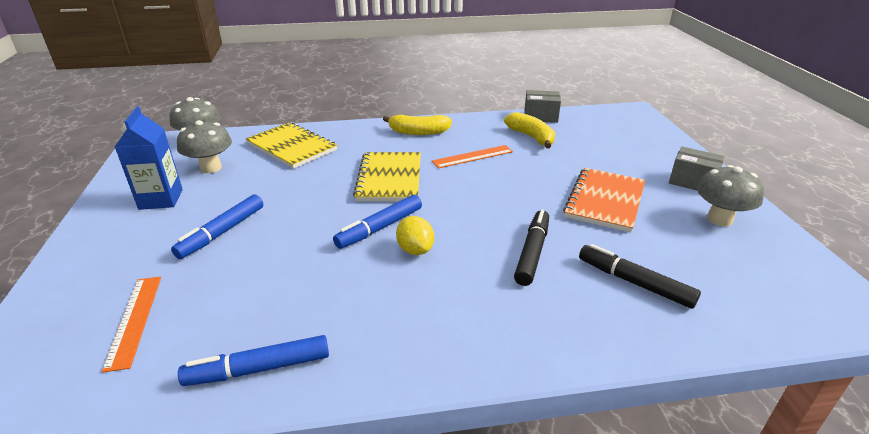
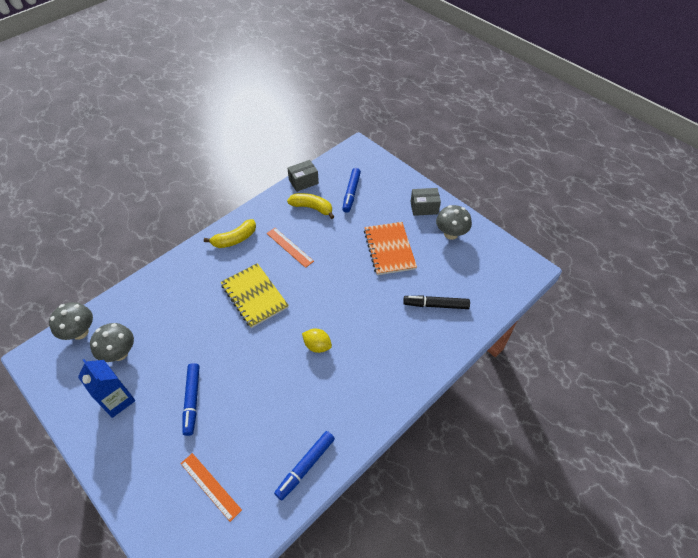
camera: 35 degrees left, 20 degrees up
(292, 147) = (158, 301): yellow notebook -> none
(379, 228) = (284, 341): blue marker -> blue marker (351, 193)
(472, 156) = (289, 247): orange ruler -> orange ruler turned 75 degrees counterclockwise
(532, 252) = (377, 312): black marker -> none

